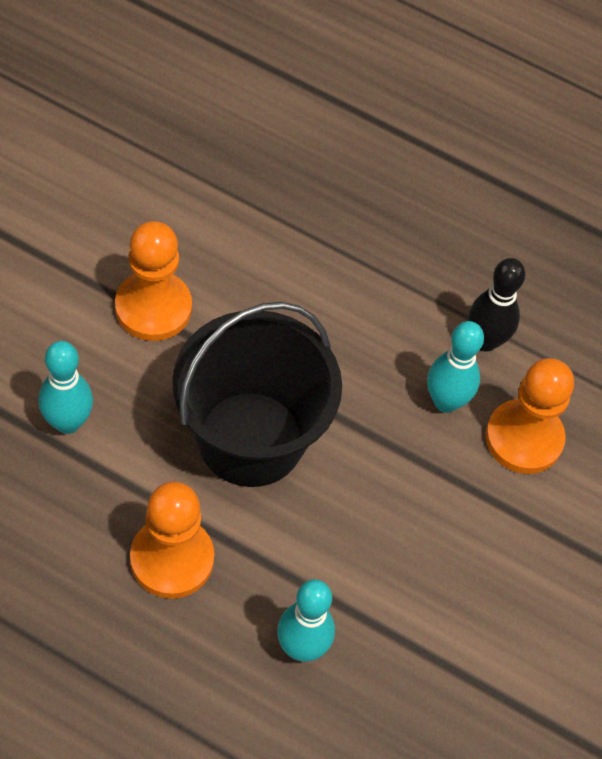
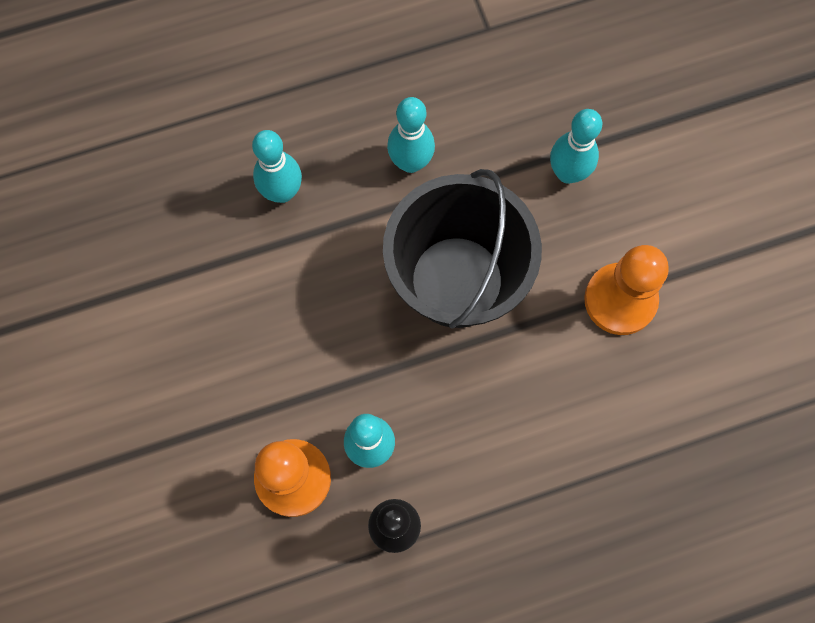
camera: 140 degrees right, 15 degrees up
(172, 559) = (410, 162): orange pawn -> turquoise bowling pin

